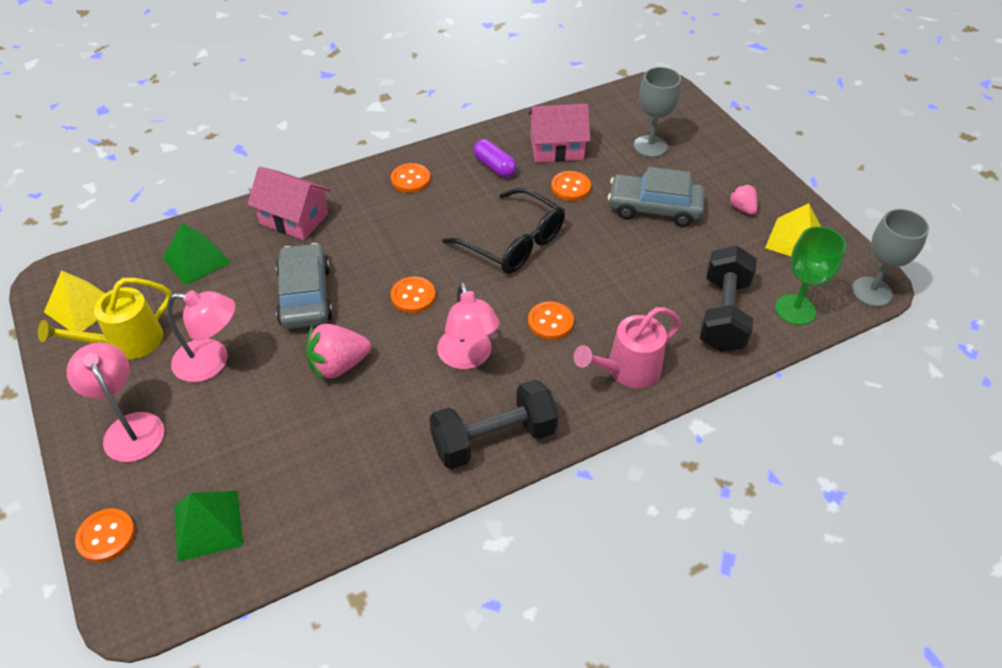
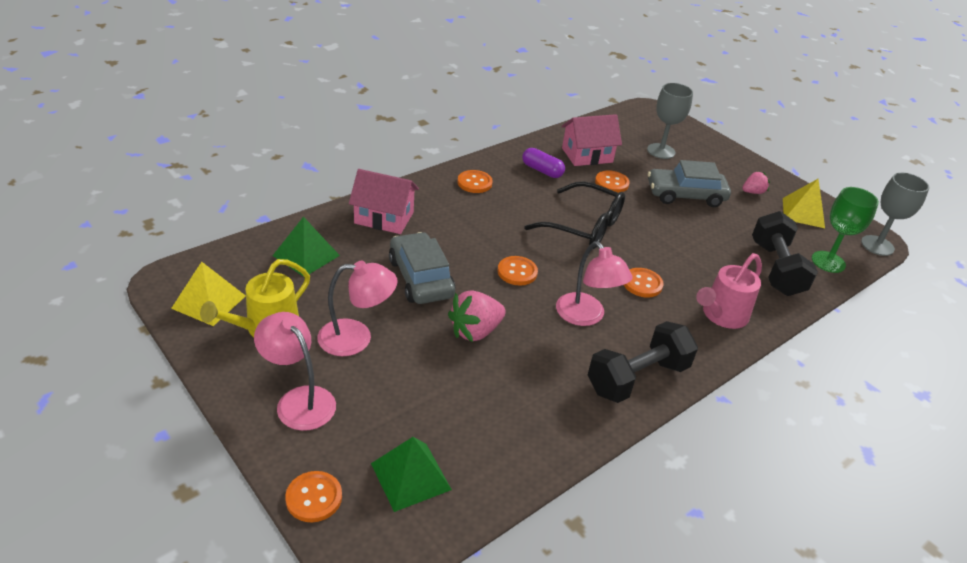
camera: 15 degrees left, 10 degrees down
(742, 208) = (752, 192): pink strawberry -> pink strawberry turned 105 degrees clockwise

